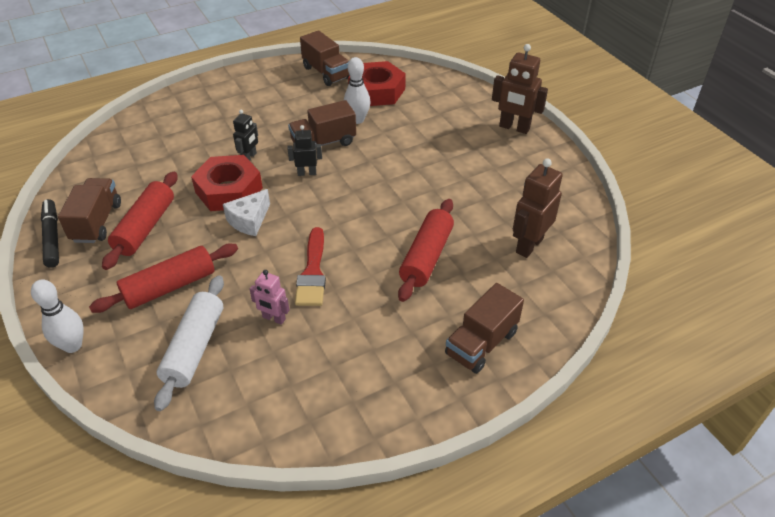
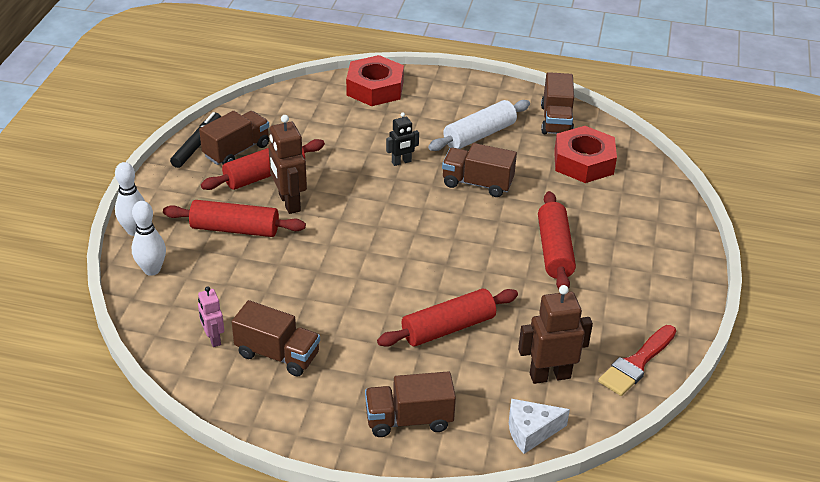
camera: 40 degrees right, 5 degrees down
(194, 348) = (205, 282): white rolling pin -> white rolling pin (479, 135)
(229, 190) = (355, 180): red nut -> red nut (375, 88)
(249, 220) = (344, 213): white cheese -> white cheese (531, 431)
(273, 318) = (279, 298): pink robot -> pink robot (213, 339)
(307, 173) = (432, 201): black robot -> none
(312, 272) = (345, 282): red brush -> red brush (637, 363)
(326, 365) = (277, 354): none -> brown truck
(357, 120) = (532, 179): white bowling pin -> white bowling pin (152, 270)
(429, 159) = (554, 250): none -> red rolling pin
(514, 128) = (677, 269): brown robot -> brown robot (289, 203)

